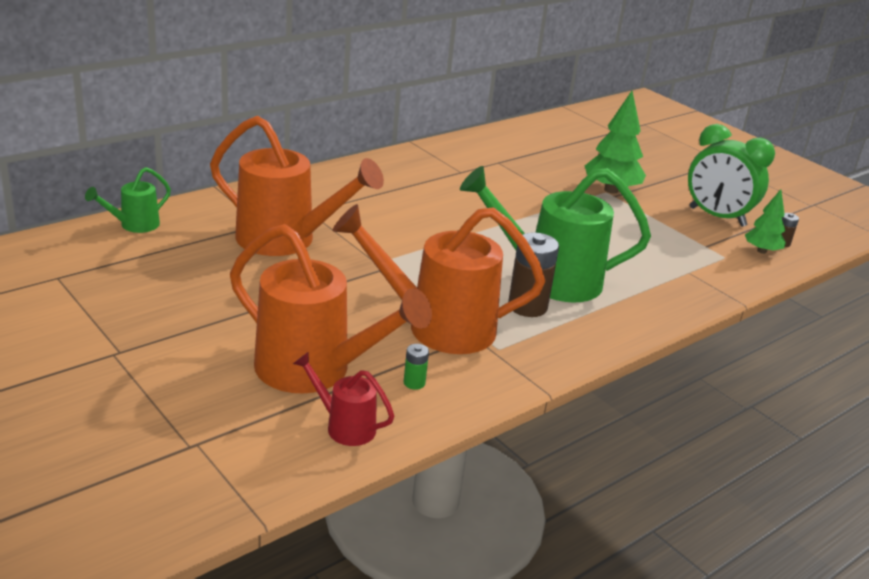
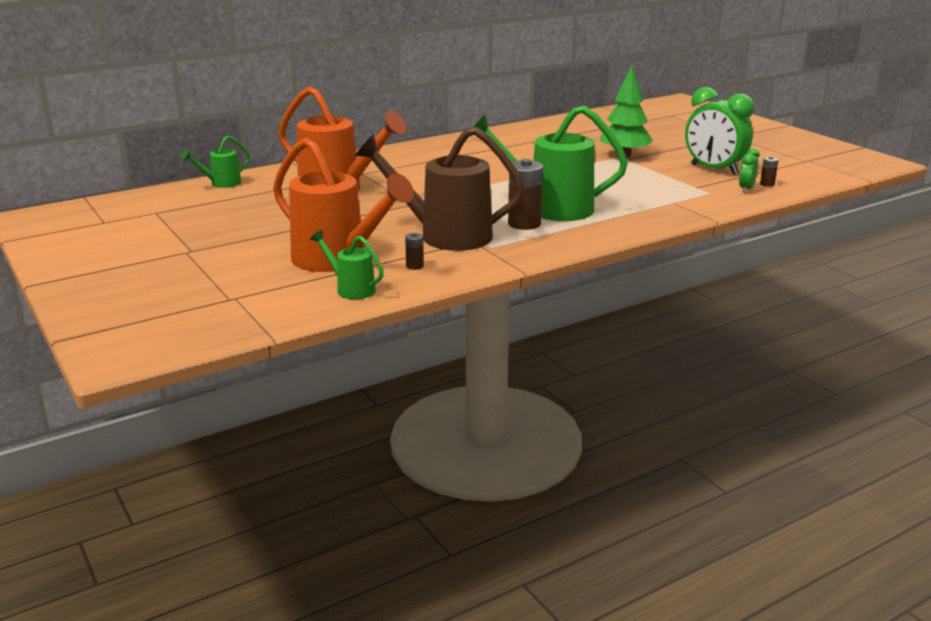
camera: 10 degrees right, 5 degrees down
(344, 426) = (351, 289): red watering can -> green watering can
(414, 383) = (414, 266): green battery -> brown battery
(438, 326) = (445, 235): orange watering can -> brown watering can
(761, 251) = (746, 189): green tree -> green clock

